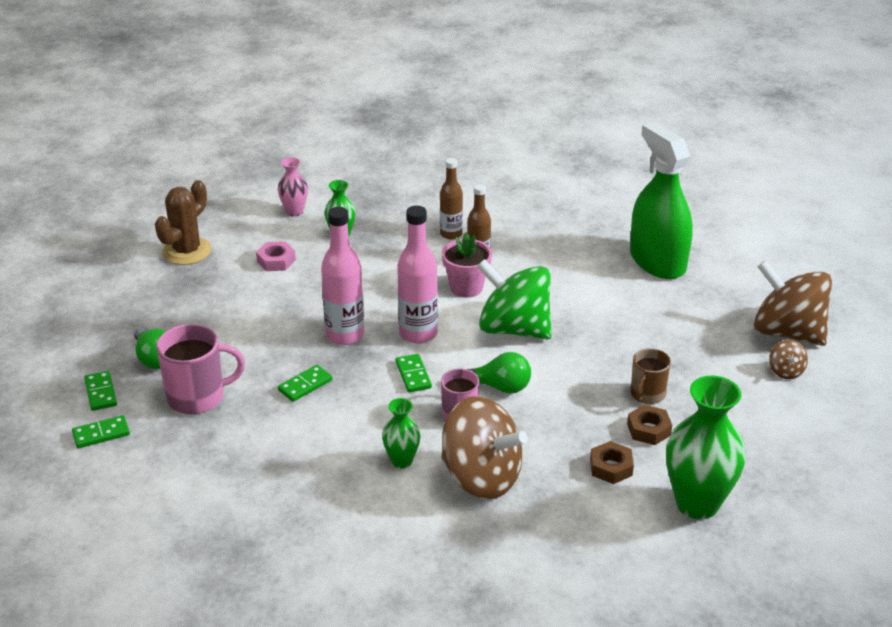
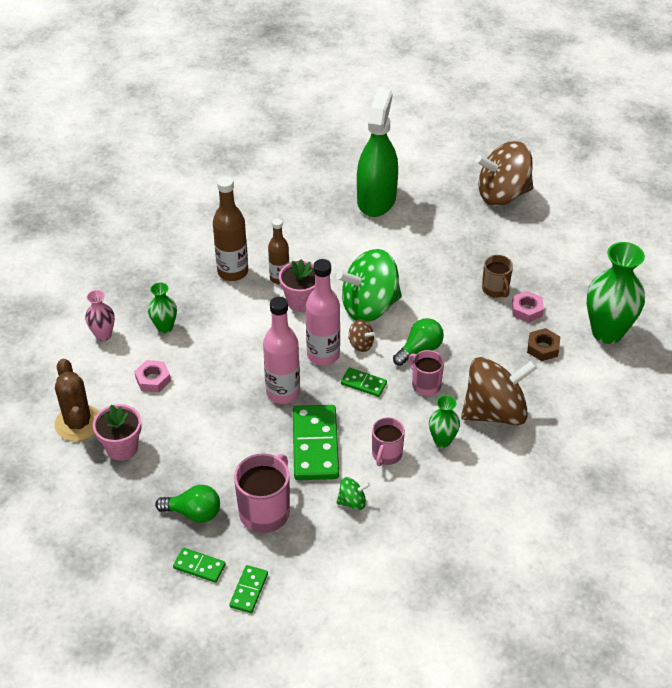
camera: 50 degrees left, 10 degrees up
(185, 286) = (122, 448): none -> pink flower pot
(262, 442) = (352, 502): none -> green spinning top
(305, 385) = (315, 445): green domino -> green domino, size x1.99
(343, 434) = (386, 454): none -> pink mug
(451, 234) = (233, 272): brown bottle -> brown bottle, size x1.56
(649, 429) = (527, 310): brown nut -> pink nut
(657, 261) = (376, 199): green spray bottle -> green spray bottle turned 90 degrees clockwise
(785, 371) = (535, 220): brown spinning top -> brown spinning top (361, 344)

